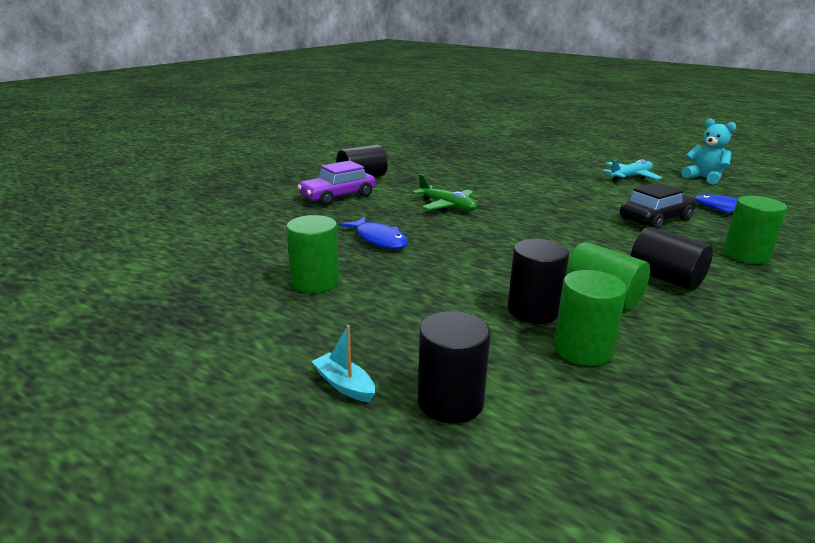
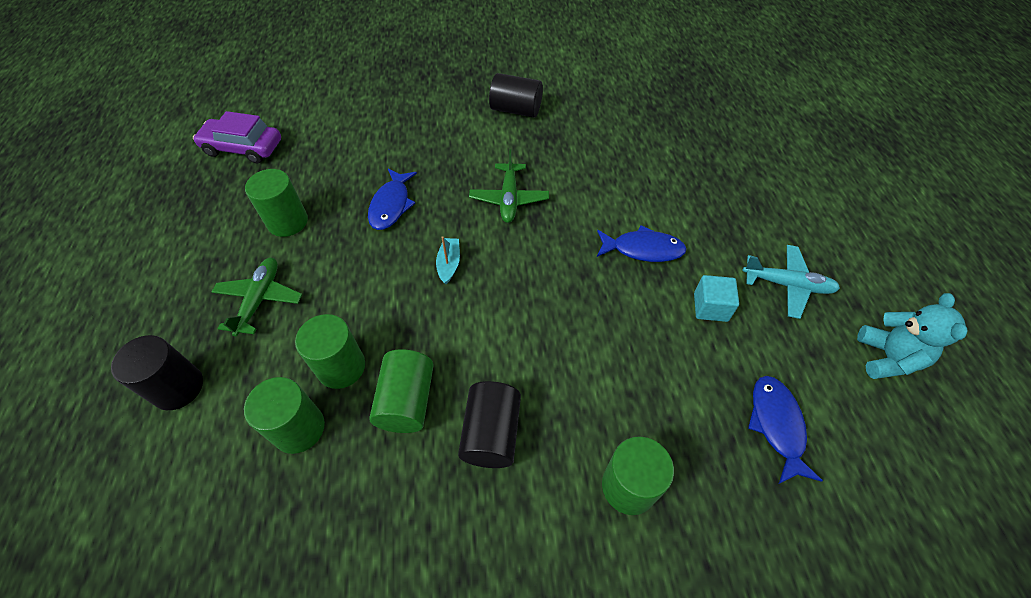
camera: 50 degrees right, 30 degrees up
(338, 196) = (456, 126): purple car -> purple car (243, 148)
(344, 385) = (166, 324): turquoise boat -> turquoise boat (449, 264)
(394, 323) = (260, 299): none -> green plane
(533, 311) = (341, 367): black cylinder -> green cylinder
(555, 192) = (643, 249): none -> blue fish
(625, 194) = (710, 307): none -> turquoise cube
(655, 219) = (656, 365): black car -> none

